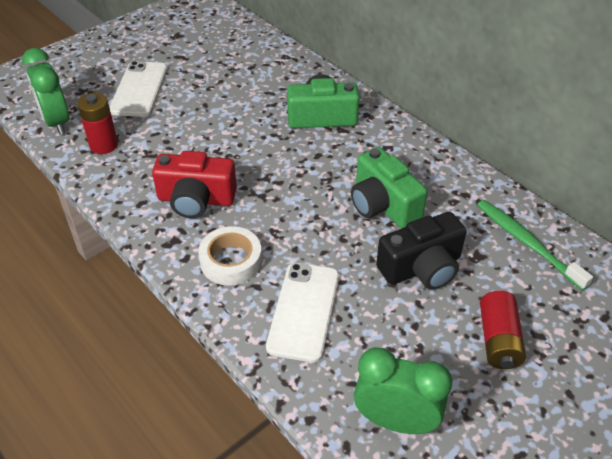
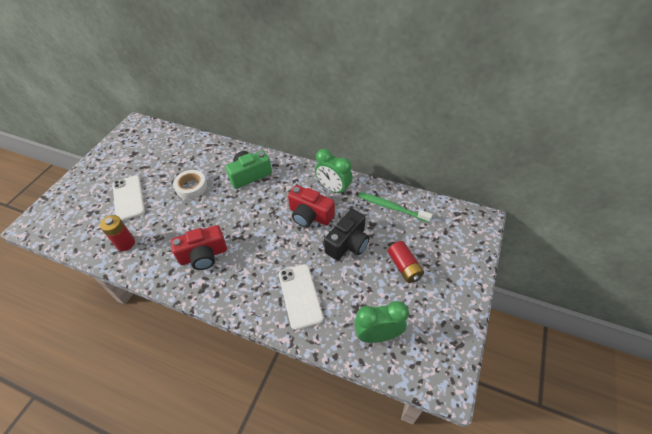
camera: 25 degrees left, 5 degrees up
(57, 122) = (85, 240): green clock -> green clock (333, 189)
(231, 261) = (244, 284): white tape -> white tape (191, 187)
(383, 204) = (310, 215): green camera -> red camera

